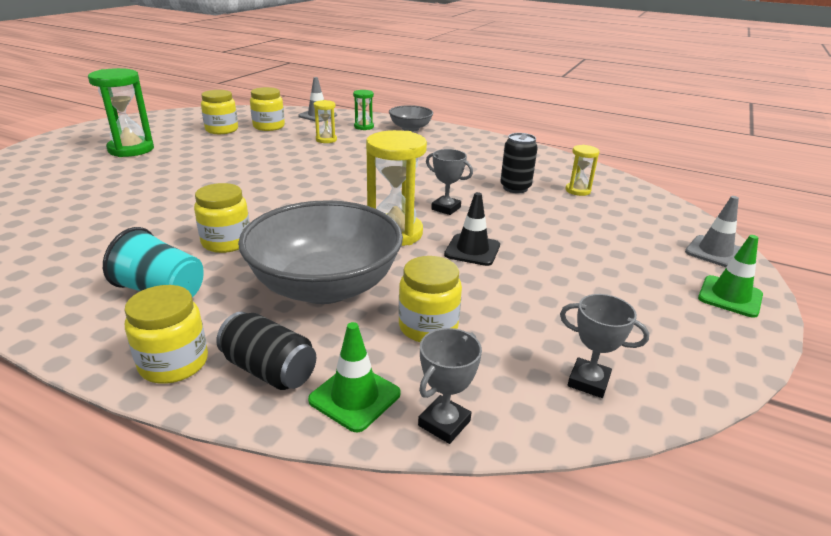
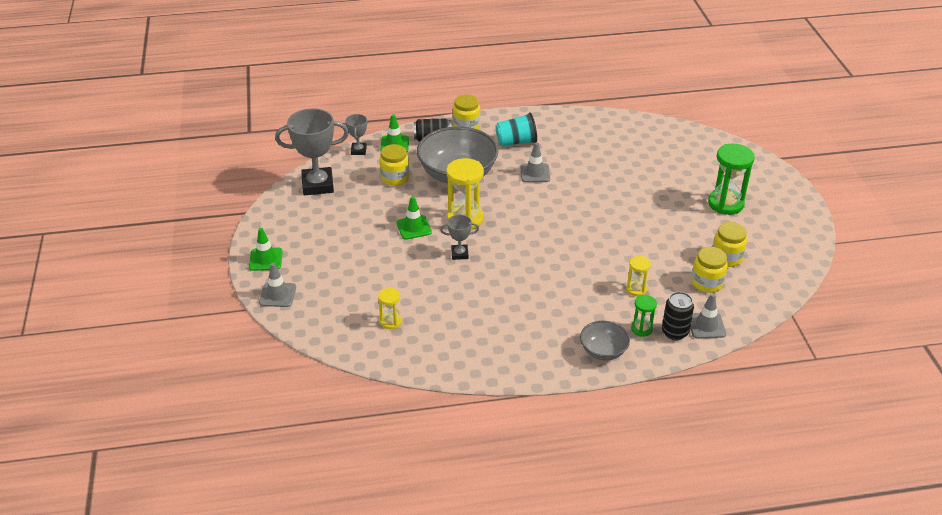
camera: 145 degrees right, 10 degrees up
(226, 242) = (535, 173): yellow jar -> grey traffic cone
(472, 250) = (414, 227): black traffic cone -> green traffic cone
(515, 188) = (436, 301): black can -> black can (674, 332)
(588, 381) = (318, 185): grey trophy -> grey trophy, size x2.00

